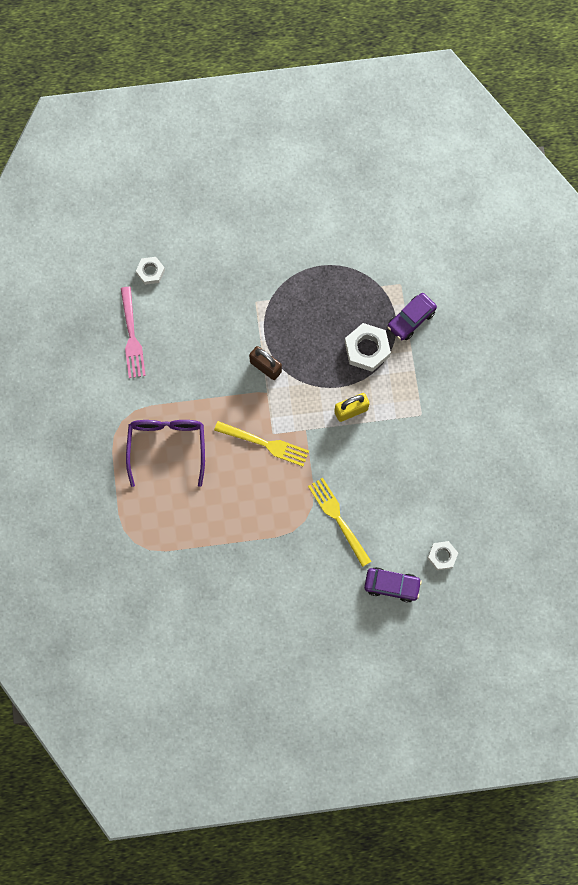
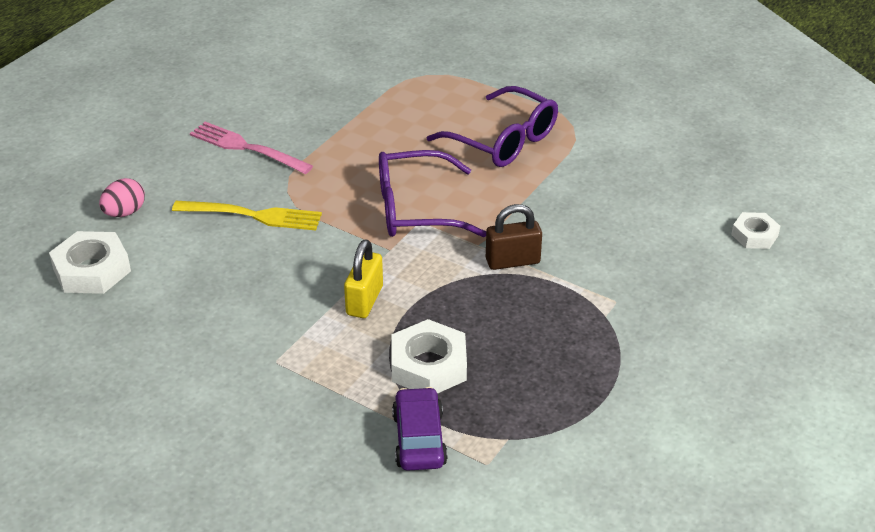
camera: 130 degrees right, 35 degrees down
(132, 336) = (675, 180): pink fork -> pink fork (247, 148)
(265, 444) = (415, 209): yellow fork -> purple glasses
(392, 585) = (125, 213): purple car -> pink egg
(442, 556) = (92, 270): white nut -> white nut, size x1.63

